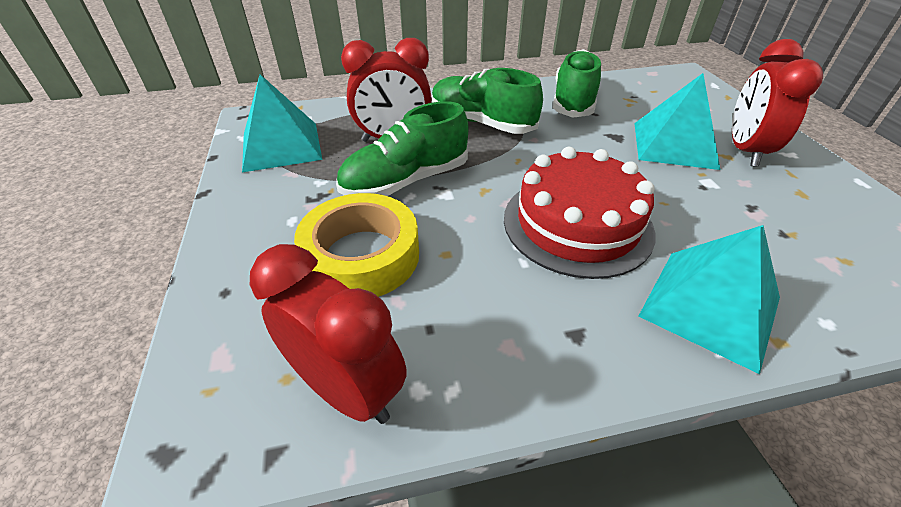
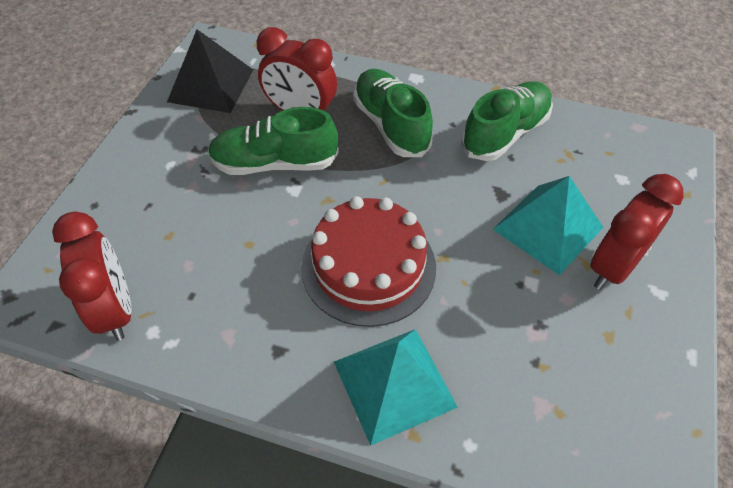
camera: 30 degrees right, 10 degrees up
(281, 146) = (211, 85): turquoise pyramid -> black pyramid
(361, 256) = (192, 218): yellow tape -> none

